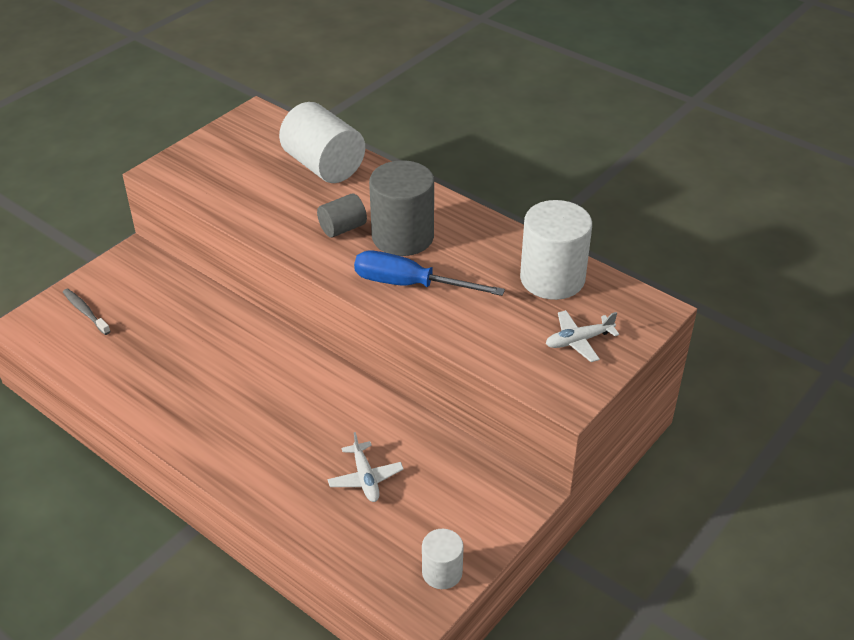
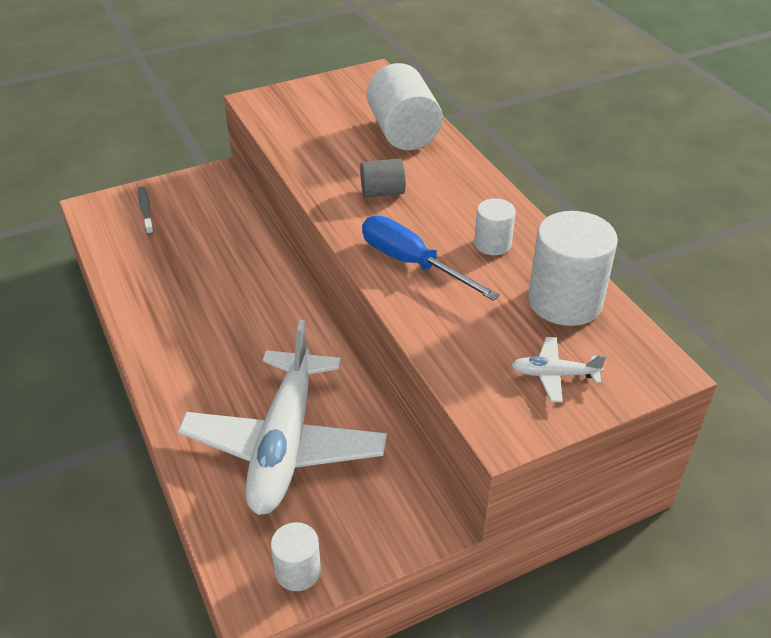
camera: 25 degrees right, 0 degrees up
(365, 478) = (285, 444): white plane -> white plane, size x2.49
(402, 237) = (435, 216): grey cylinder -> none
(466, 247) = (492, 244): none -> white cylinder

